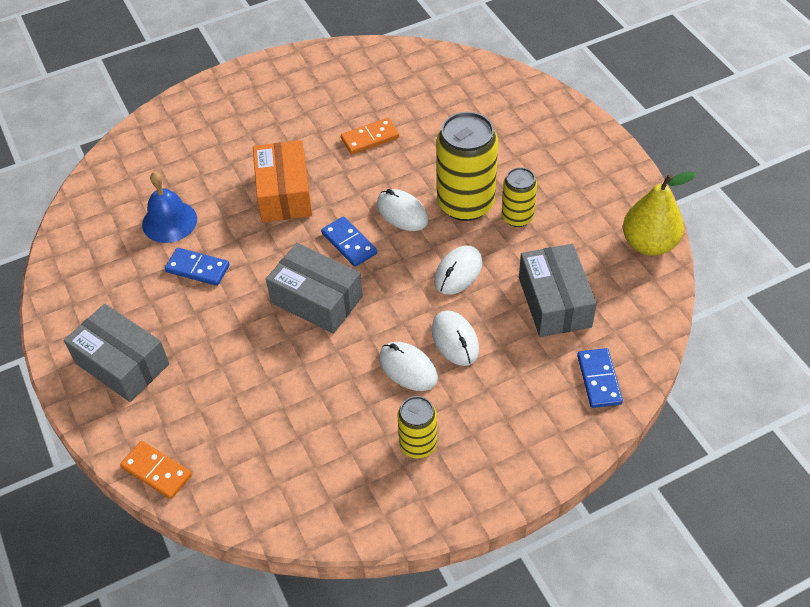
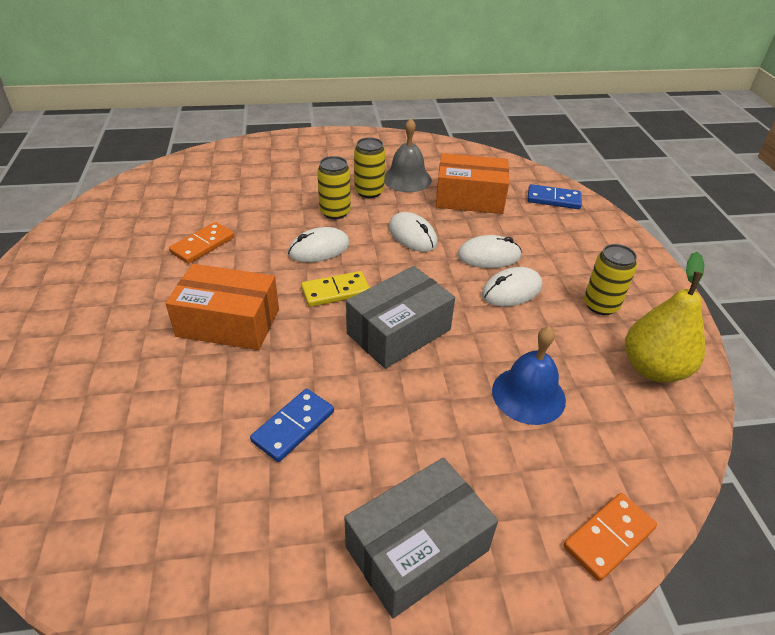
camera: 75 degrees left, 10 degrees down
(169, 221) = (190, 441): blue bell -> blue bell (528, 395)
(349, 243) = (336, 291): blue domino -> yellow domino
(370, 138) = (203, 245): orange domino -> orange domino turned 45 degrees clockwise
(465, 204) = (335, 212): yellow can -> yellow can, size x0.56
(554, 302) = (469, 198): grey box -> orange box
(561, 240) = (407, 179): none -> grey bell
(649, 244) = (433, 147): yellow pear -> yellow pear (653, 369)

